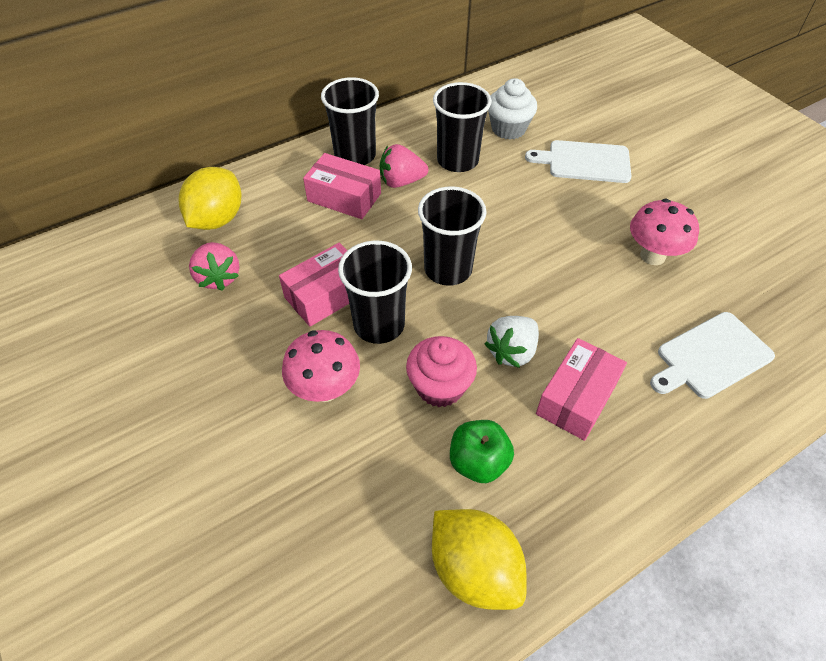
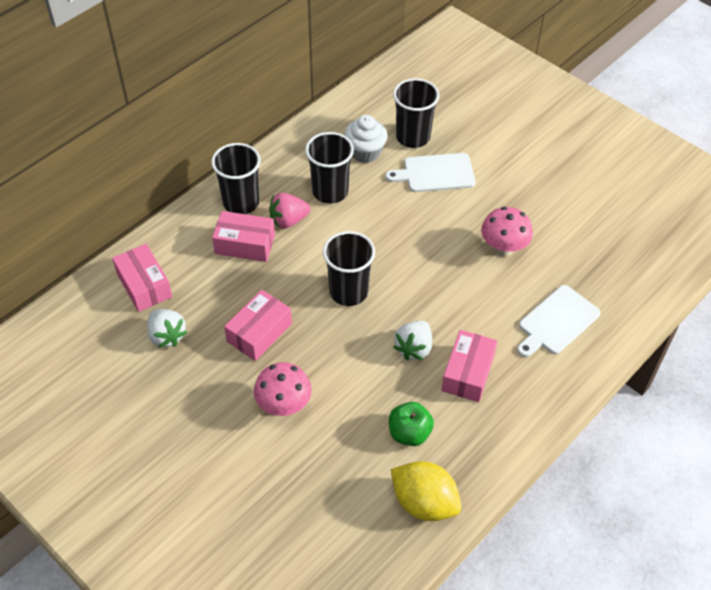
camera: 15 degrees left, 0 degrees up
(217, 219) = (144, 285): yellow lemon -> pink box
(219, 277) = (167, 336): pink strawberry -> white strawberry
(379, 324) = (308, 348): black cup -> black cup (413, 137)
(440, 387) = (368, 386): pink cupcake -> none

